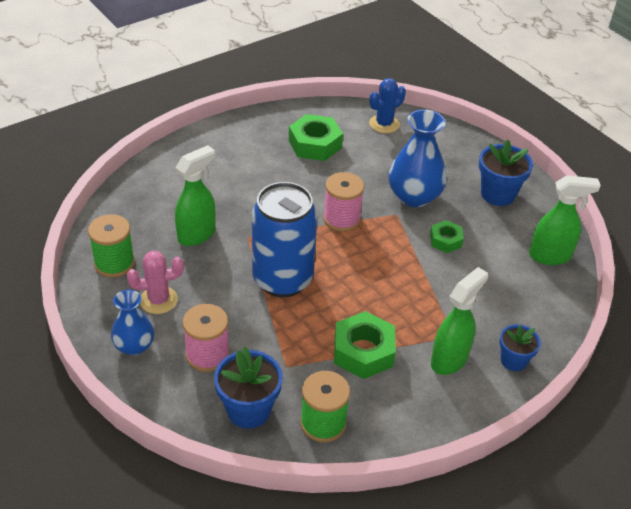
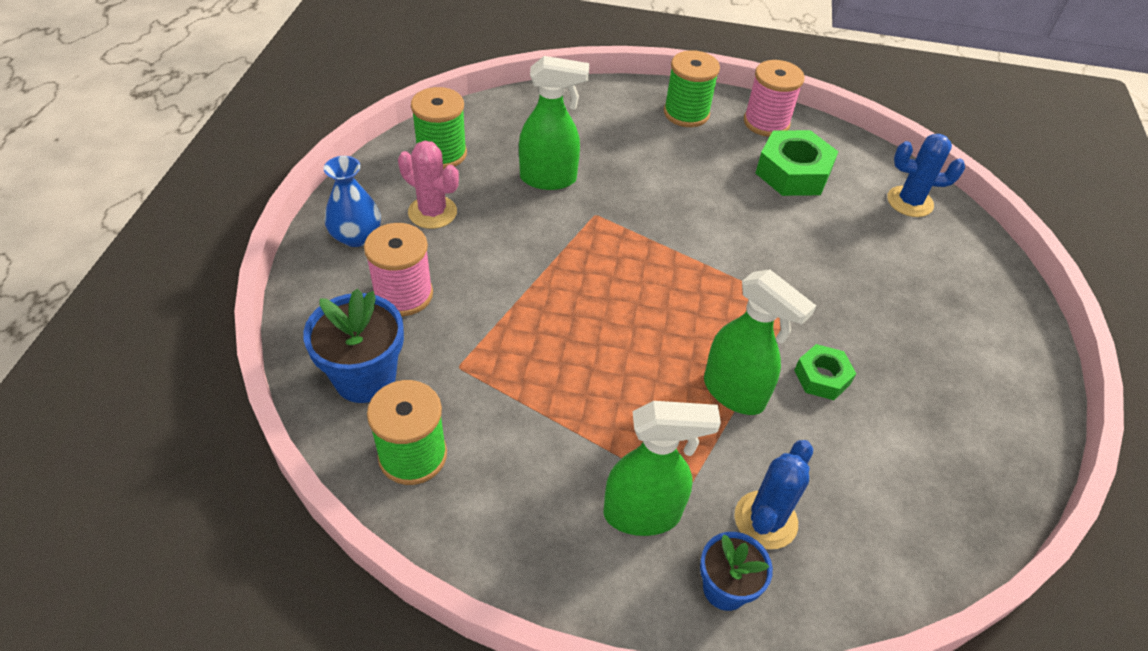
camera: 45 degrees right, 5 degrees up
(221, 145) = (686, 113): none -> green spool
(282, 279) = (573, 280): blue can -> none
(341, 219) = (721, 266): pink spool -> pink spool (766, 123)
(363, 351) = (556, 419): green nut -> none
(414, 196) = (845, 301): blue vase -> none
(495, 320) = (765, 520): none -> blue cactus
(497, 194) = (970, 375): blue flower pot -> none
(550, 256) = (953, 505): green spray bottle -> green spray bottle (734, 393)

